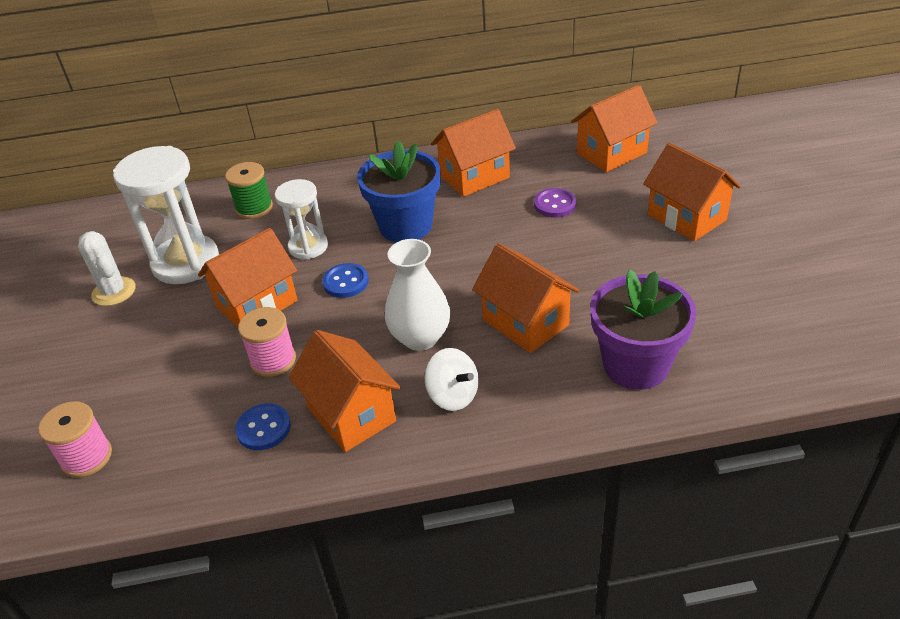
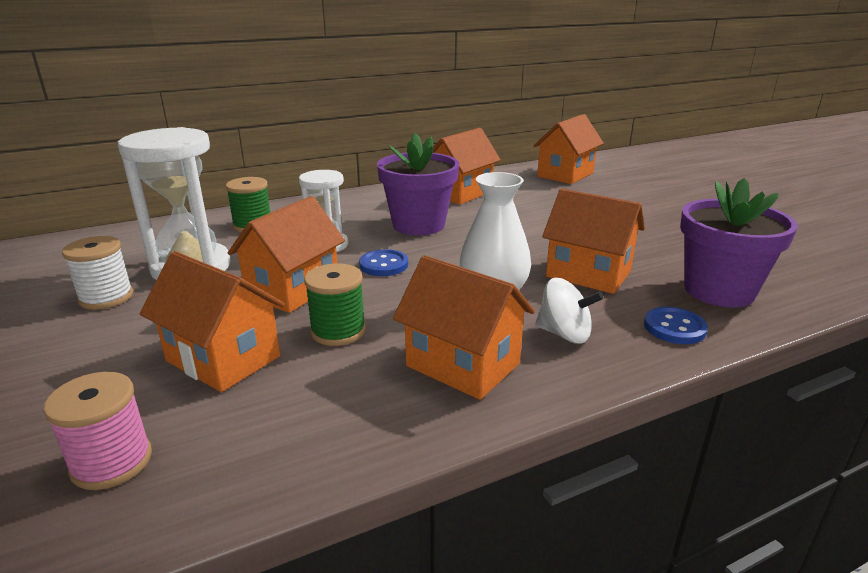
camera: 20 degrees left, 15 degrees down
(114, 292) = (106, 297): white cactus -> white spool
(263, 428) = (361, 392): blue button -> blue button (674, 328)
(273, 360) = (338, 331): pink spool -> green spool
(405, 226) = (418, 225): blue flower pot -> purple flower pot
(555, 204) = (545, 203): purple button -> none
(686, 217) = (661, 202): orange house -> orange house (223, 358)

